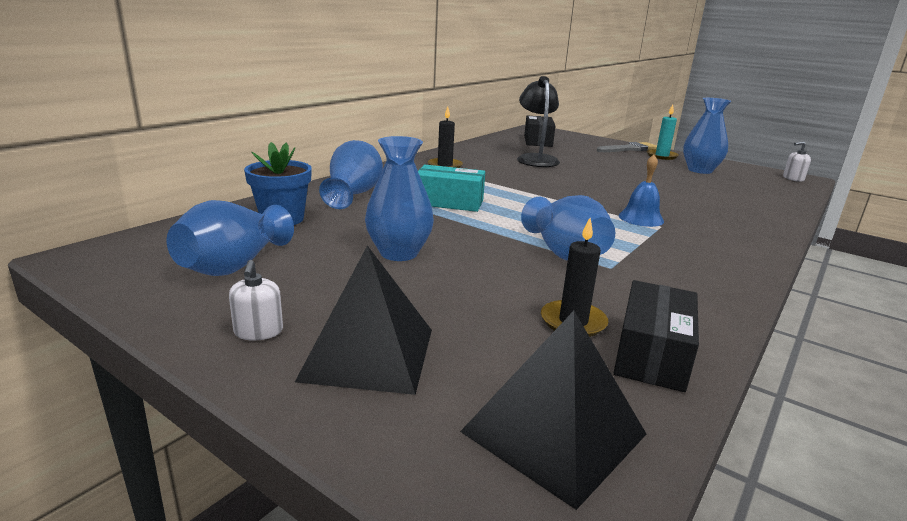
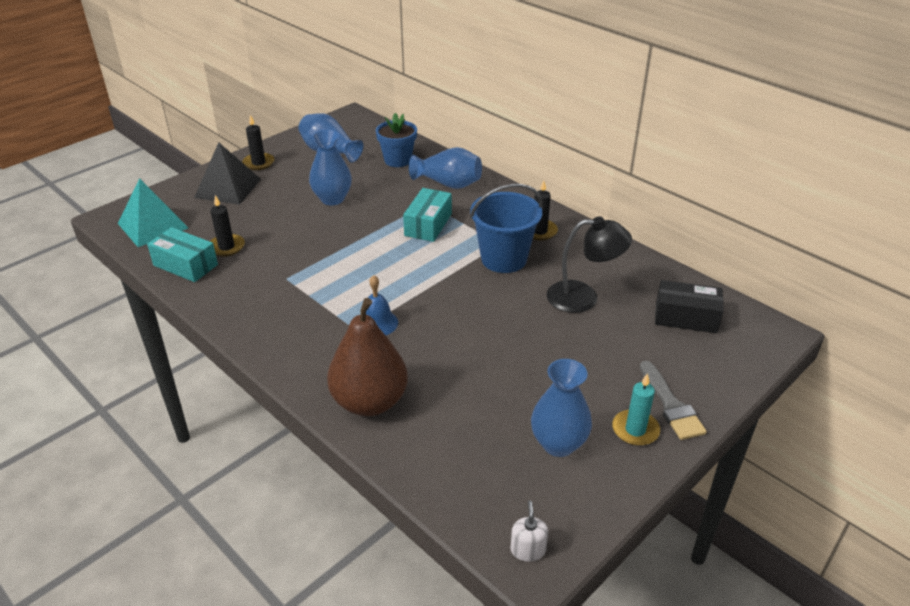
camera: 100 degrees right, 15 degrees up
(258, 331) = (258, 163): white soap dispenser -> black candle
(497, 177) = (504, 259): none -> blue bucket
(553, 432) = (153, 225): black pyramid -> turquoise pyramid
(564, 253) = (315, 263): blue vase -> none
(652, 354) = (185, 265): black box -> turquoise box
(745, 217) = (370, 402): none -> brown pear

